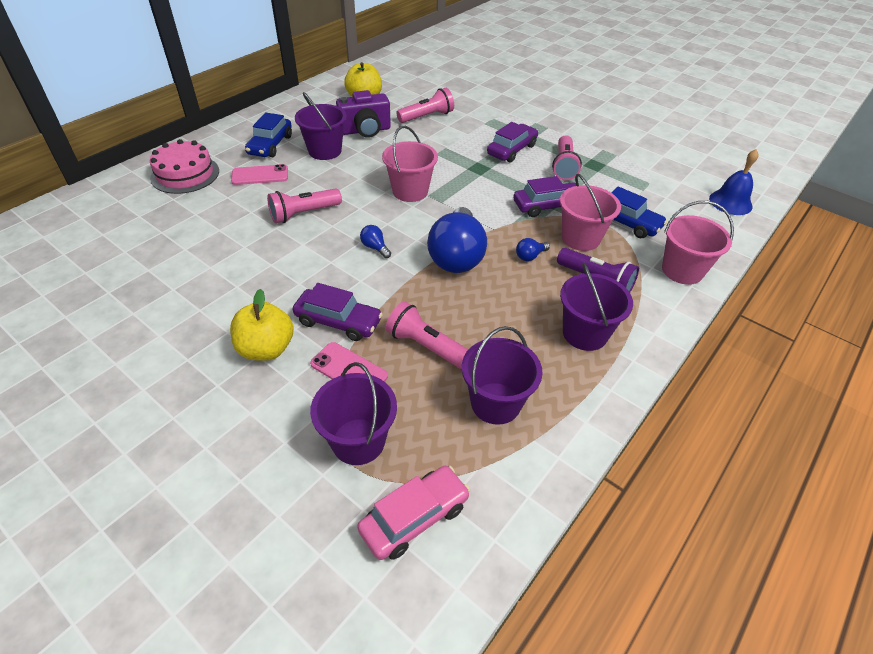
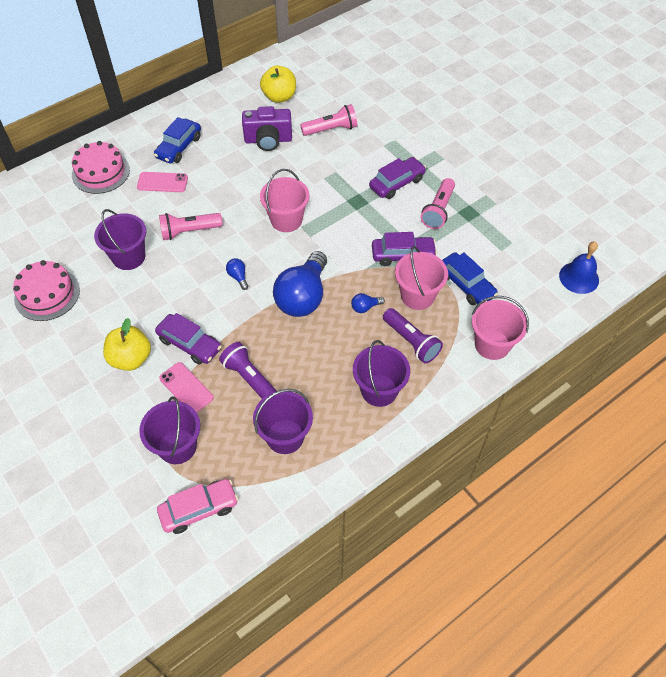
camera: 15 degrees right, 10 degrees up
(138, 296) = (47, 294): none -> pink cake
(325, 151) = (225, 161): purple bucket -> purple bucket (128, 257)
(426, 346) = (249, 378): pink flashlight -> purple flashlight

